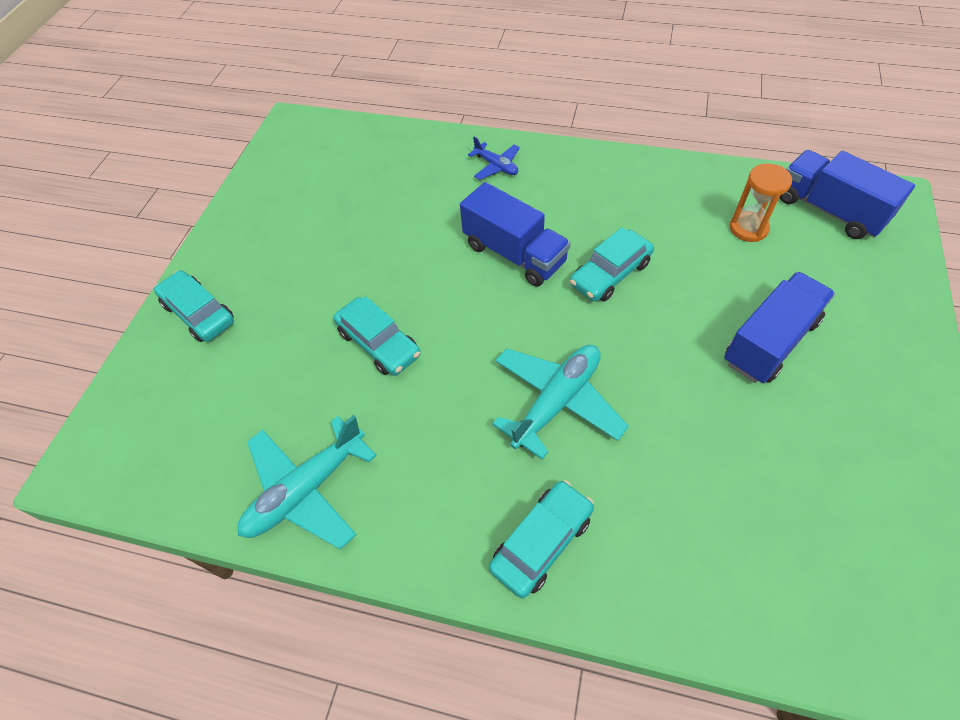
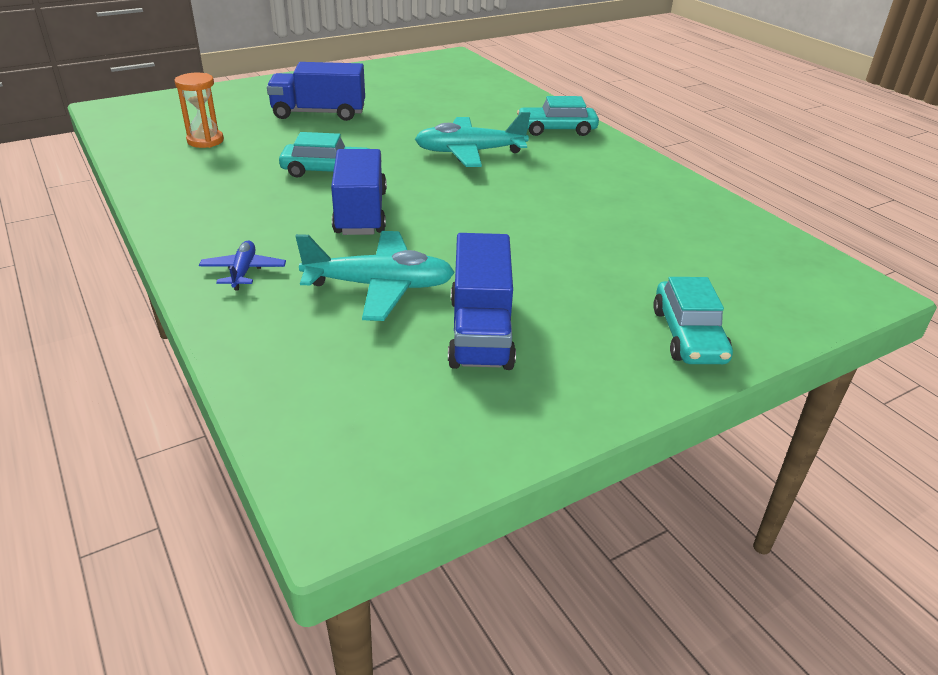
camera: 140 degrees left, 20 degrees down
(306, 490) = (673, 198): turquoise plane -> turquoise plane (380, 286)
(379, 343) = (542, 227): turquoise car -> none
(829, 210) = (148, 122): blue truck -> blue truck (480, 332)

